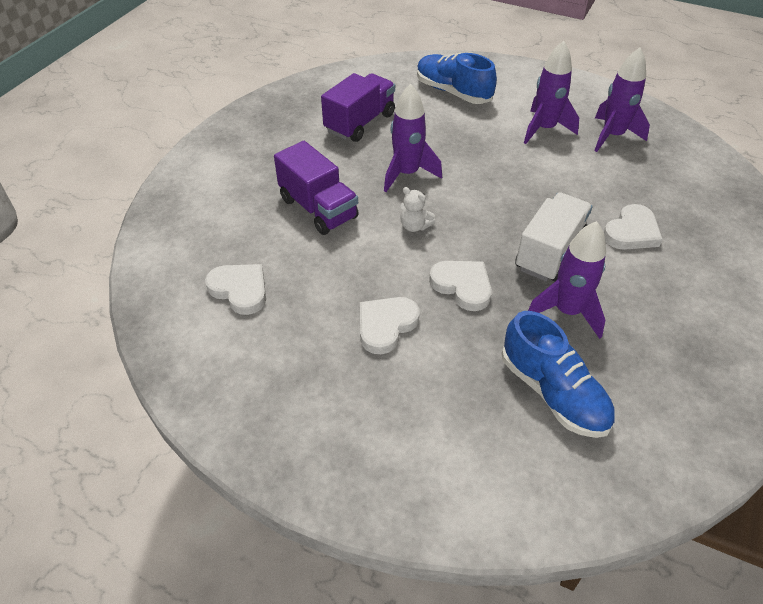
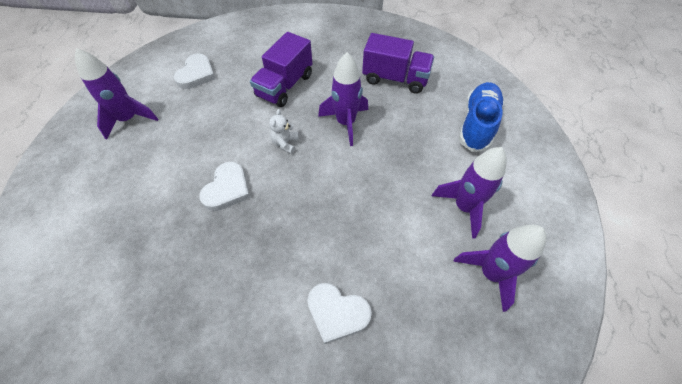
camera: 70 degrees right, 10 degrees up
(386, 325) = (178, 153): white heart -> none
(549, 253) = (284, 244): white truck -> none
(553, 392) = (125, 274): blue shoe -> none
(567, 311) = (214, 270): purple rocket -> purple rocket (129, 119)

